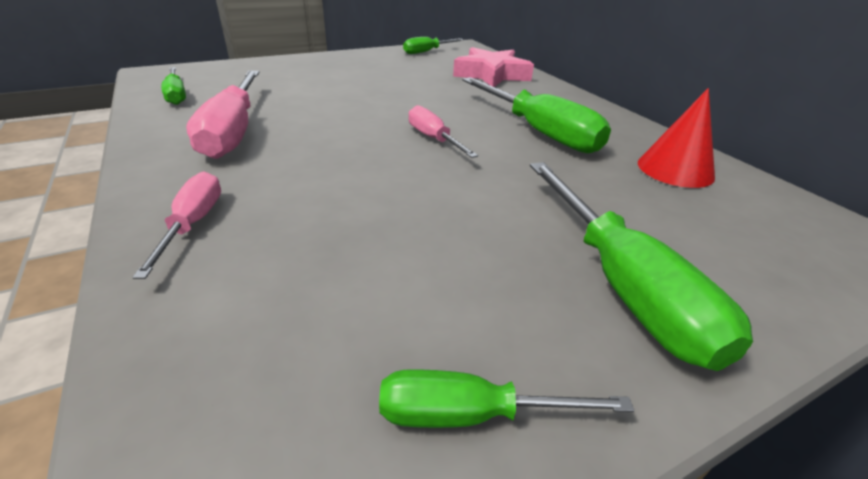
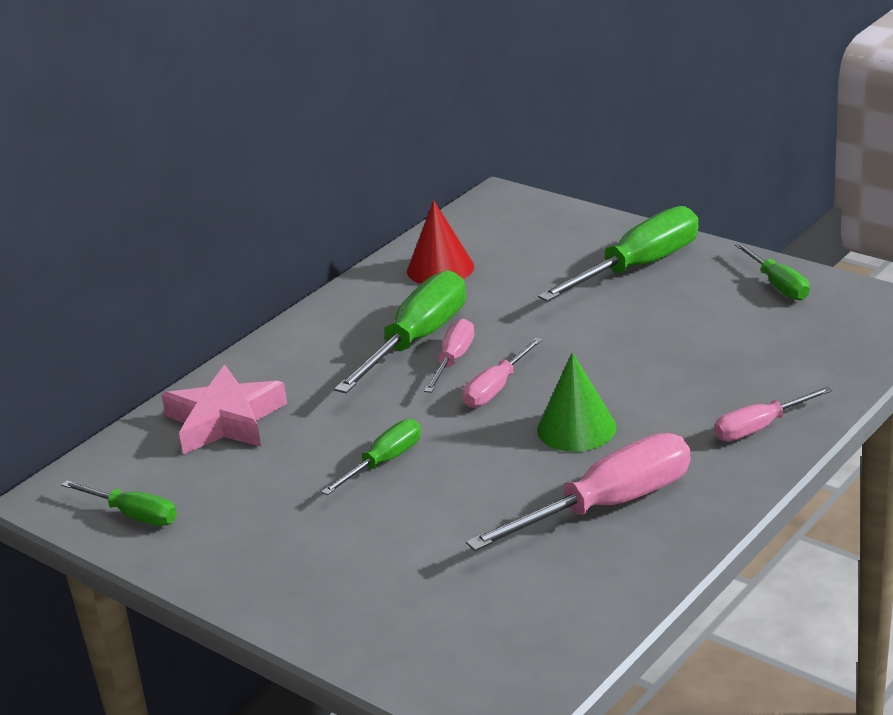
camera: 110 degrees left, 5 degrees down
(176, 95) = (559, 617): green screwdriver -> green screwdriver (384, 462)
(336, 149) = (576, 428): none -> green cone
(494, 136) = (453, 360): none -> pink screwdriver

